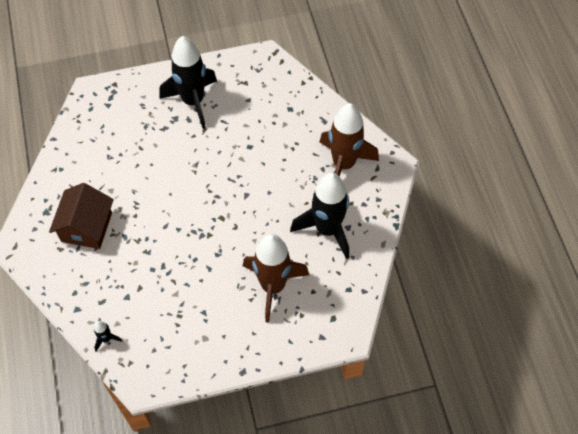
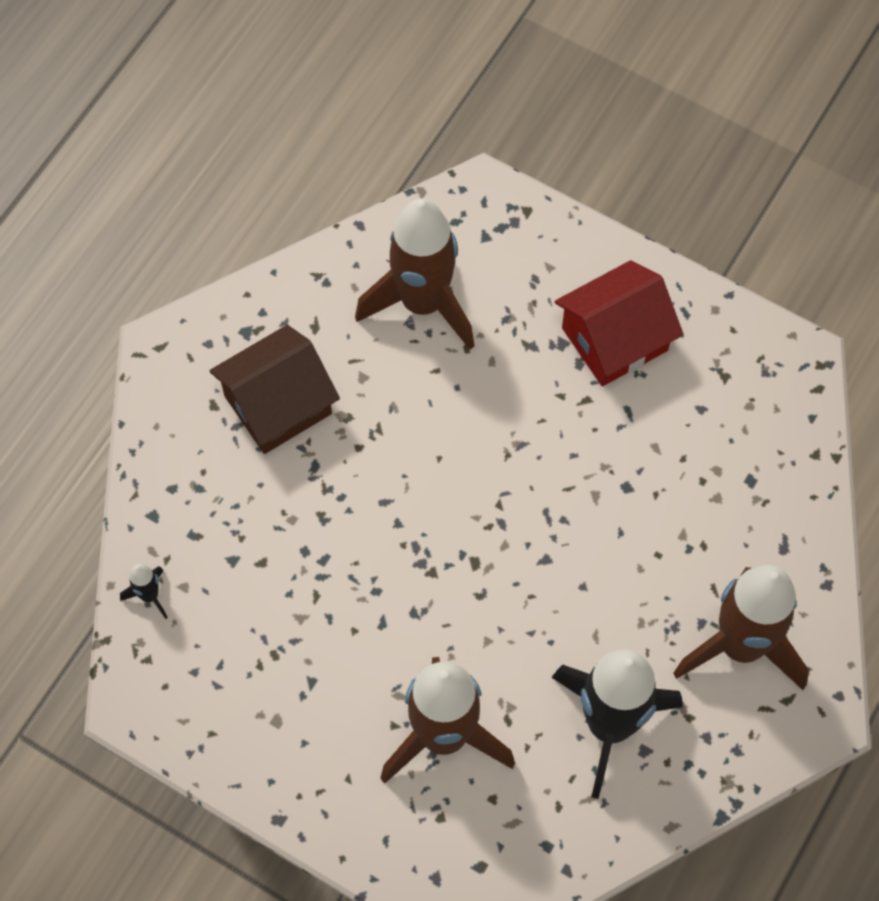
camera: 45 degrees right, 5 degrees up
(107, 146) = (423, 303): none -> brown rocket
(193, 101) = (614, 339): black rocket -> red house

